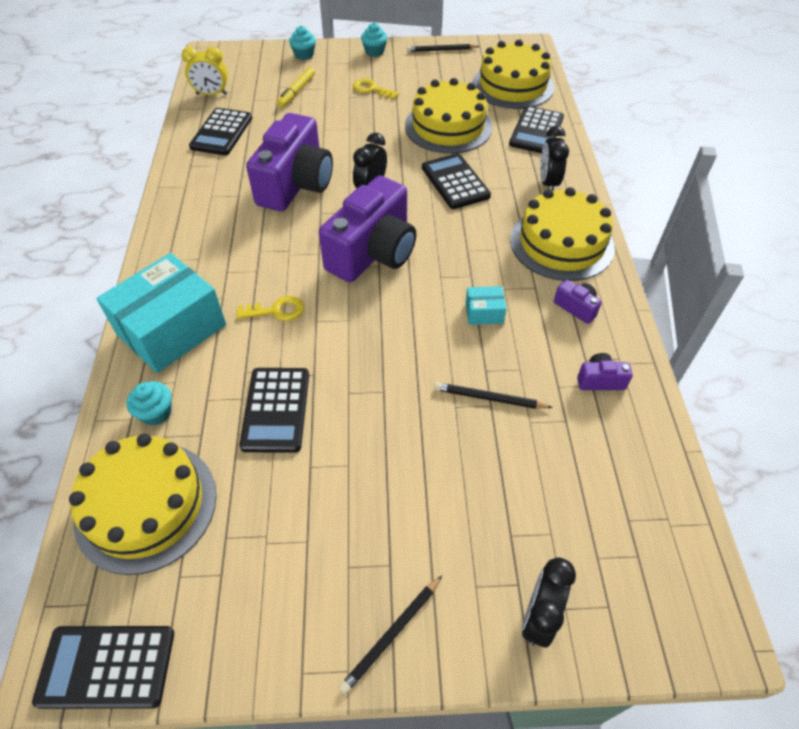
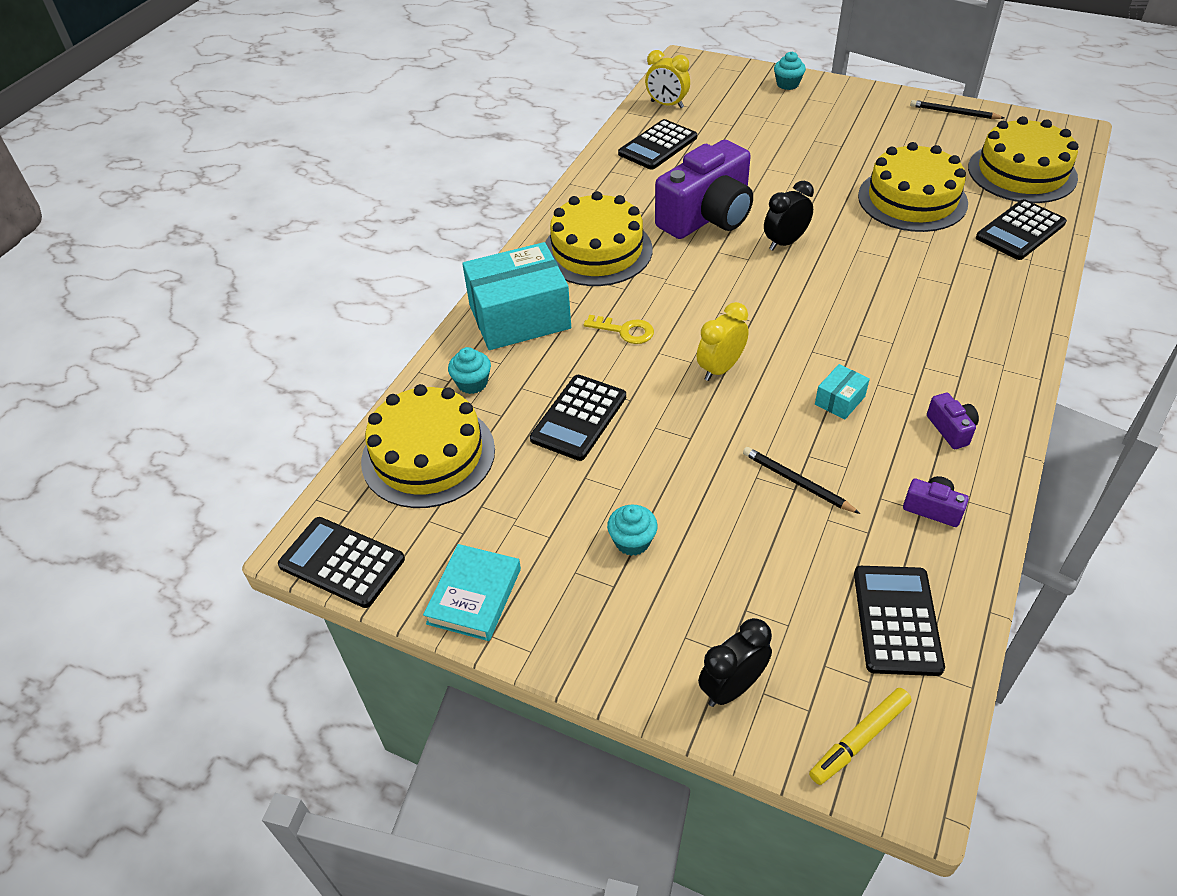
camera: 30 degrees right, 5 degrees down
(265, 638) = (474, 596): none -> turquoise book
(296, 91) = (758, 122): yellow marker -> yellow marker (859, 739)
(371, 89) = (844, 138): yellow key -> none
(373, 252) = (752, 306): purple camera -> none
(374, 51) = (871, 97): turquoise cupcake -> turquoise cupcake (632, 541)
(376, 318) = (720, 369): none -> yellow clock
(392, 634) = (585, 641): black pencil -> none
(455, 182) = (885, 260): black calculator -> black calculator (897, 620)
(484, 313) = (839, 400): turquoise box -> turquoise box turned 75 degrees counterclockwise
(548, 183) = (999, 291): black clock -> none
(561, 243) = (975, 359): yellow cake -> yellow cake (597, 250)

